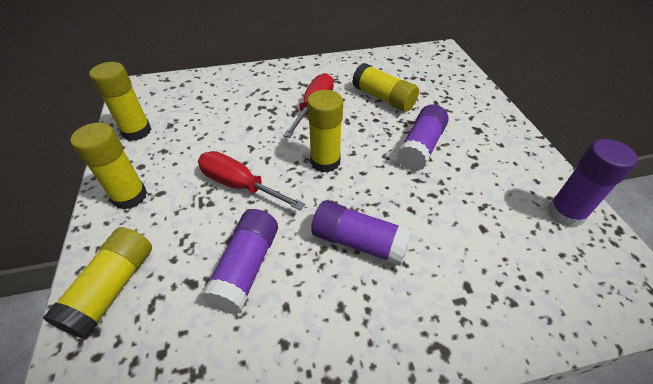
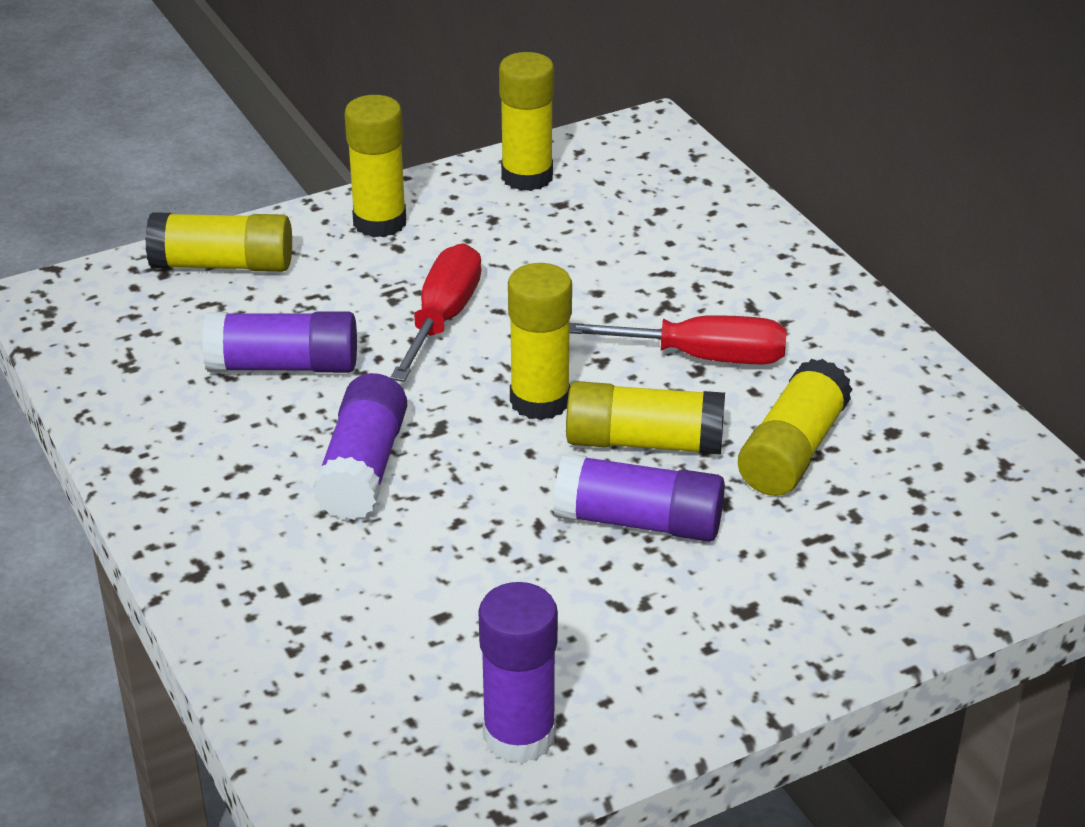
camera: 75 degrees right, 10 degrees down
(366, 135) = (644, 442): none -> yellow glue stick

